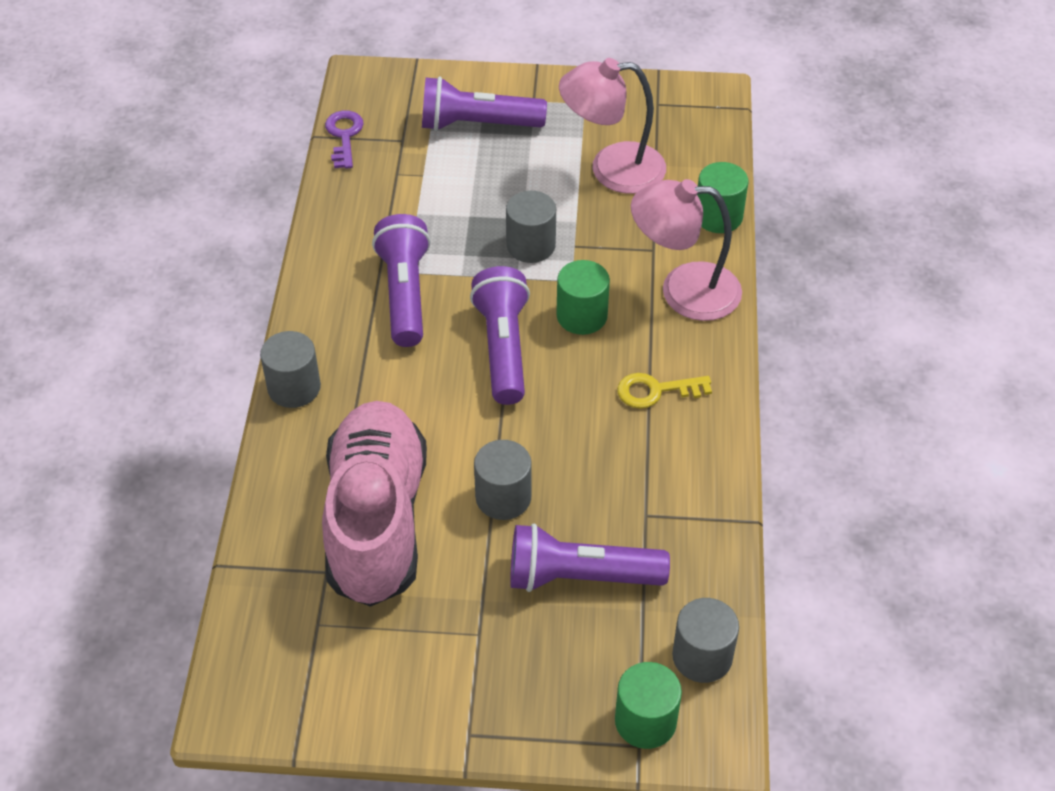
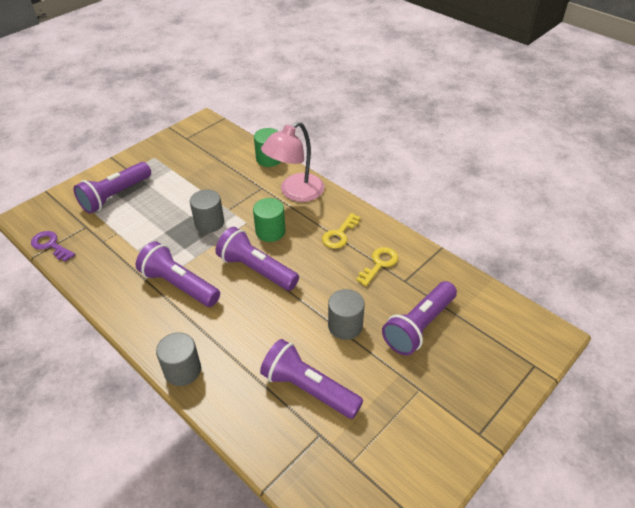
camera: 50 degrees left, 5 degrees down
(376, 520) = (308, 388): pink shoe -> purple flashlight
(612, 169) = (202, 172): pink lamp -> none
(645, 721) = (522, 354): green cylinder -> none
(646, 468) = (379, 264): none -> yellow key
(702, 656) = (500, 310): grey cylinder -> none

